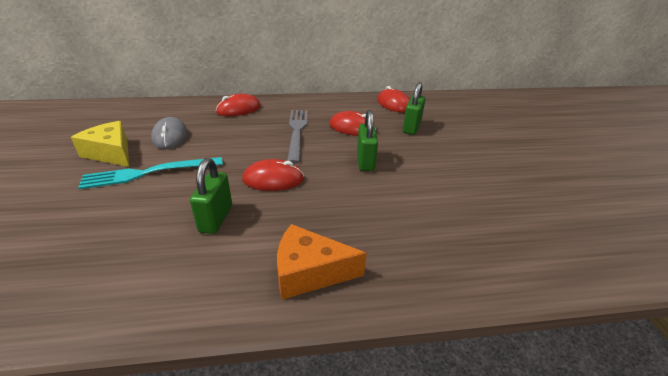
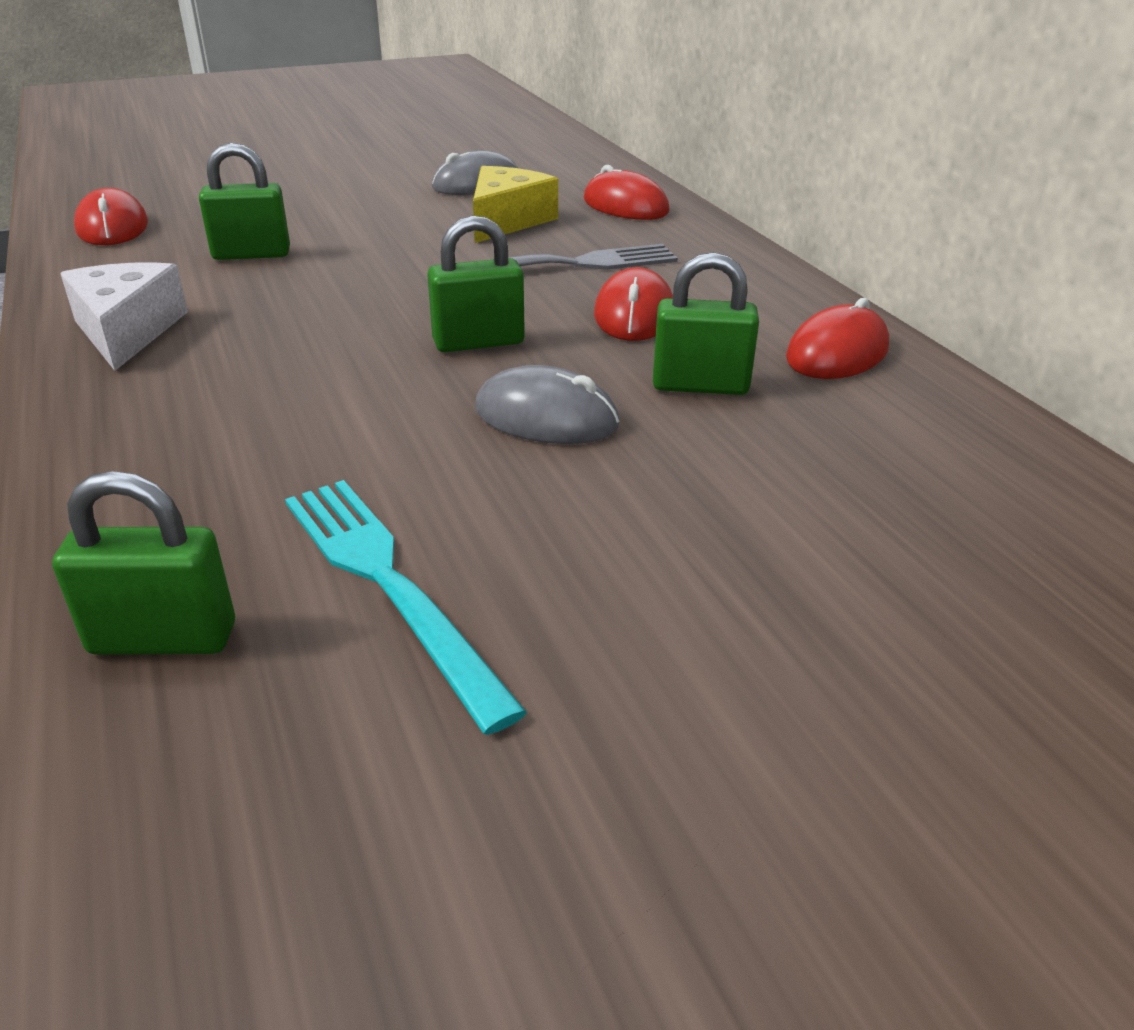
camera: 75 degrees right, 0 degrees up
(111, 153) = (405, 166): yellow cheese -> yellow cheese (507, 221)
(149, 173) = (359, 196): turquoise fork -> turquoise fork (389, 584)
(273, 179) = (372, 272): red mouse -> red mouse (112, 227)
(309, 272) = (127, 331): orange cheese -> white cheese
(430, 157) = (546, 417): none -> grey mouse
(586, 252) = (163, 638): none -> green padlock

